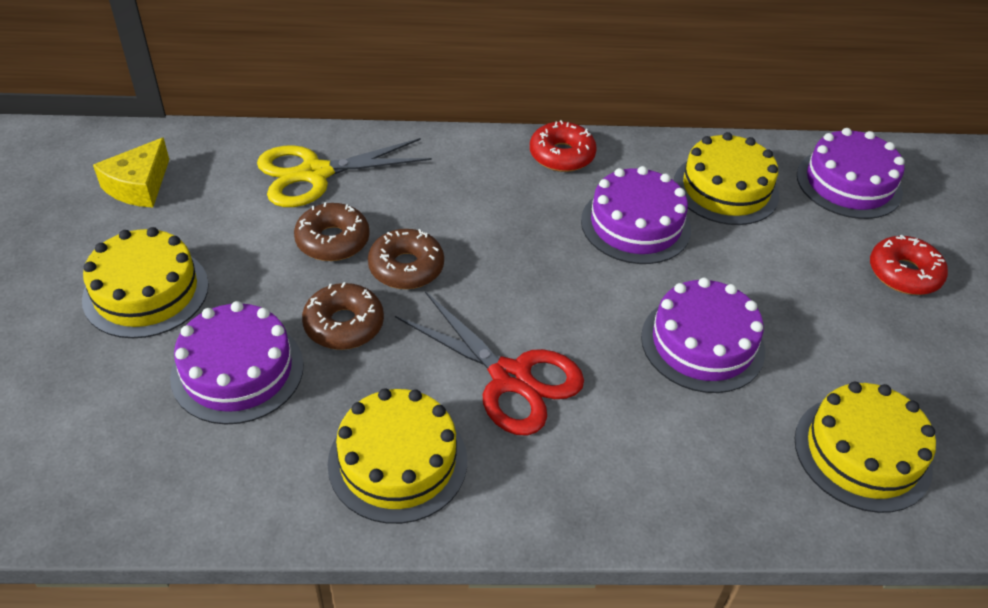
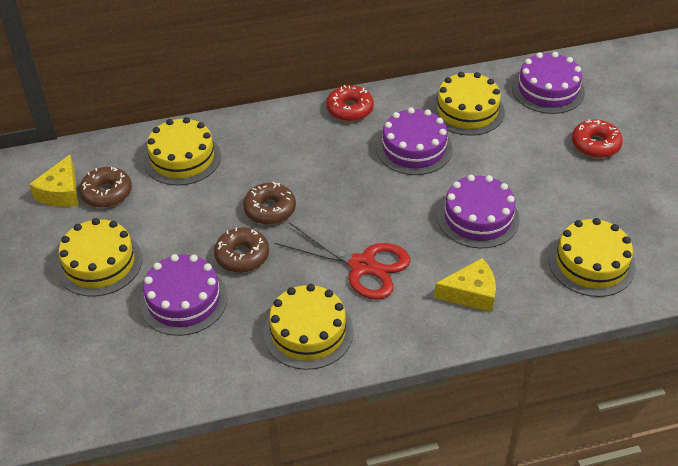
camera: 10 degrees left, 0 degrees up
(314, 174) = (182, 158): yellow scissors -> yellow cake
(332, 241) = (213, 202): brown donut -> brown donut (107, 193)
(662, 458) = (471, 293): none -> yellow cheese

